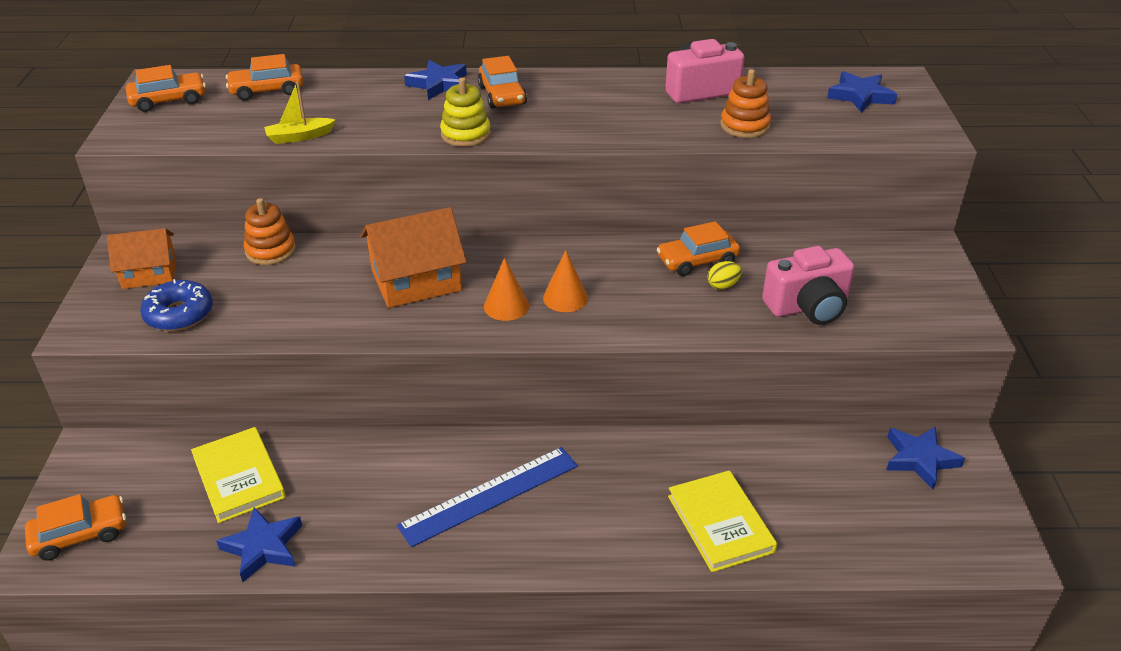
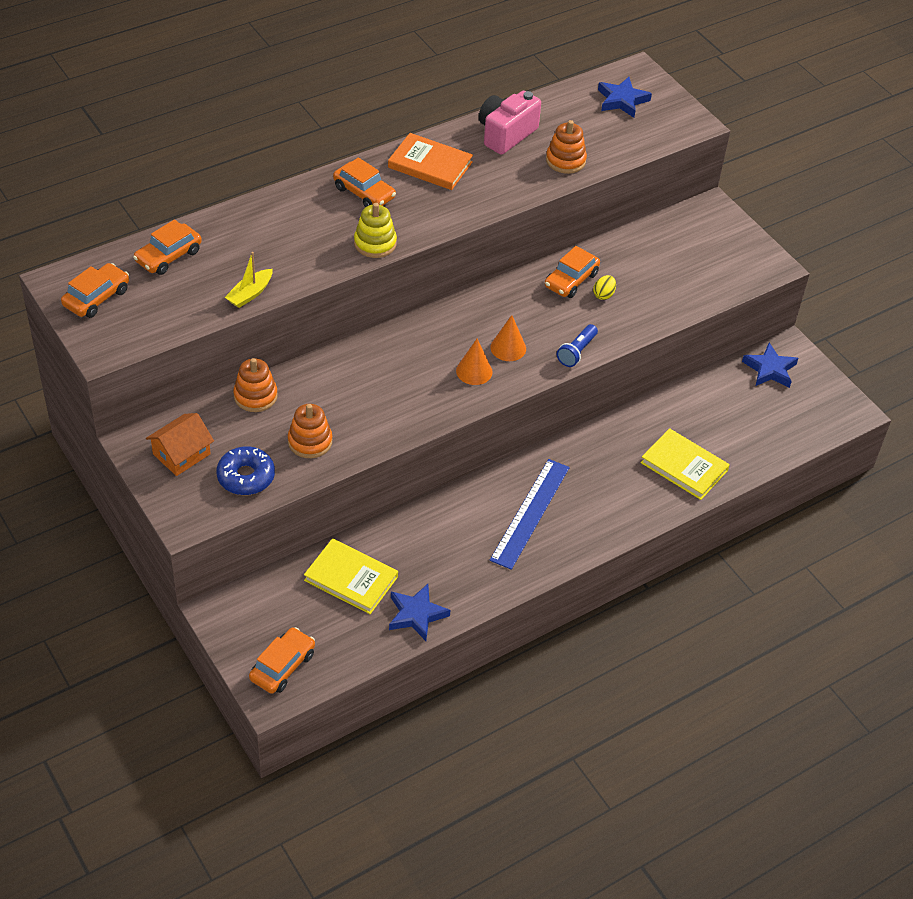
camera: 35 degrees left, 10 degrees up
(273, 307) = (310, 441): none -> orange stacking toy
(416, 280) = (391, 376): orange house -> none
(439, 84) = (303, 198): blue star -> none
(593, 92) = (430, 165): none -> orange book
(640, 328) = (576, 352): none -> blue flashlight
(807, 307) = (669, 290): pink camera -> none

